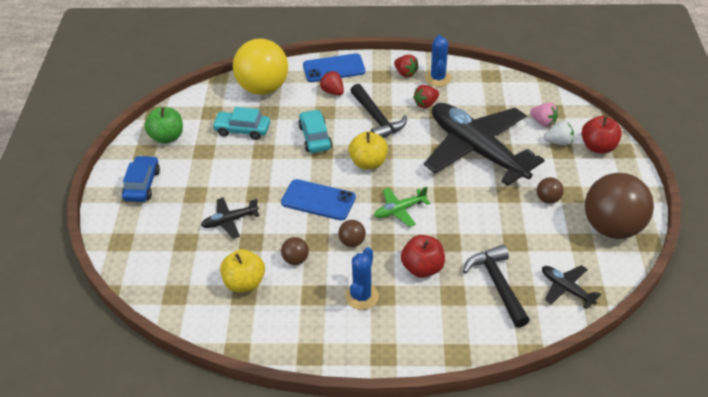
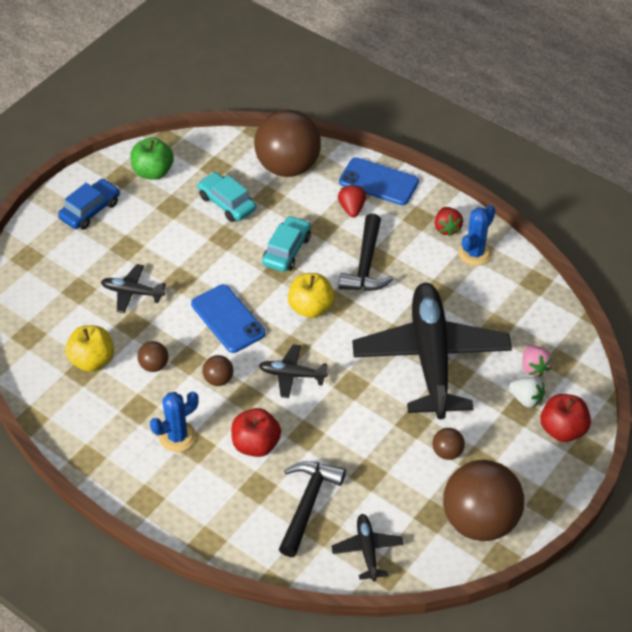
camera: 35 degrees right, 5 degrees up
(263, 88) = (288, 166): yellow ball -> brown ball
(399, 210) = (292, 375): green plane -> black plane
(426, 104) = (432, 276): red strawberry -> none

